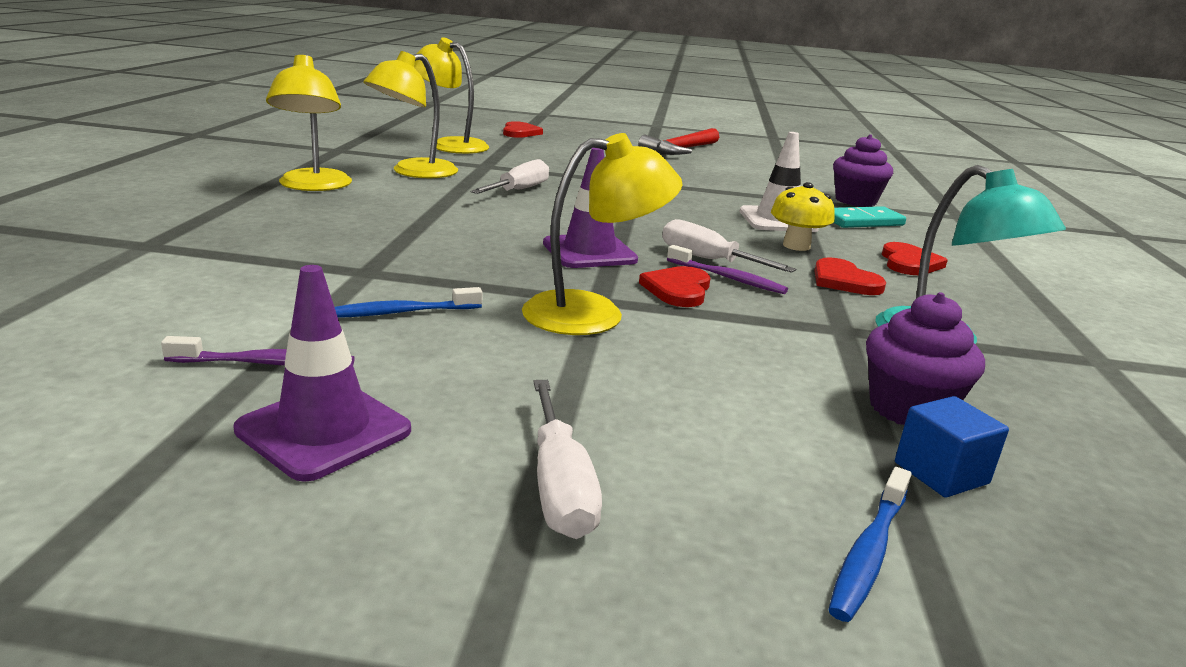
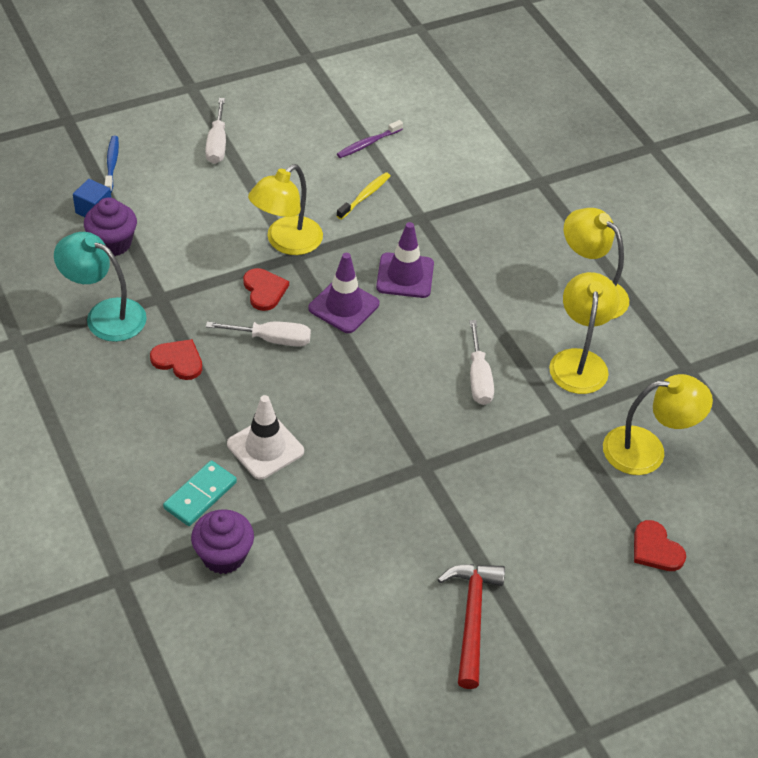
camera: 145 degrees right, 25 degrees up
(324, 430) = (308, 129): purple traffic cone -> purple traffic cone (405, 276)
(401, 312) = (364, 196): blue toothbrush -> yellow toothbrush
(559, 486) = (217, 144): white screwdriver -> white screwdriver turned 135 degrees counterclockwise
(727, 278) = (247, 321): purple toothbrush -> none
(796, 246) = (229, 401): yellow mushroom -> none
(909, 263) = (143, 421): red heart -> none

